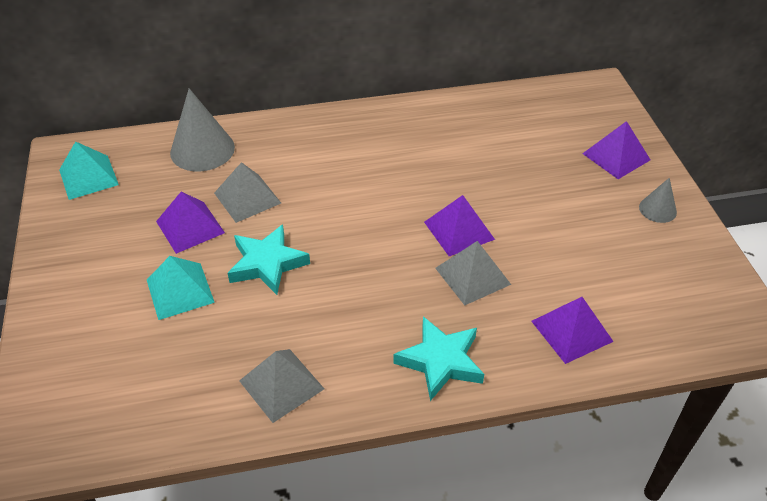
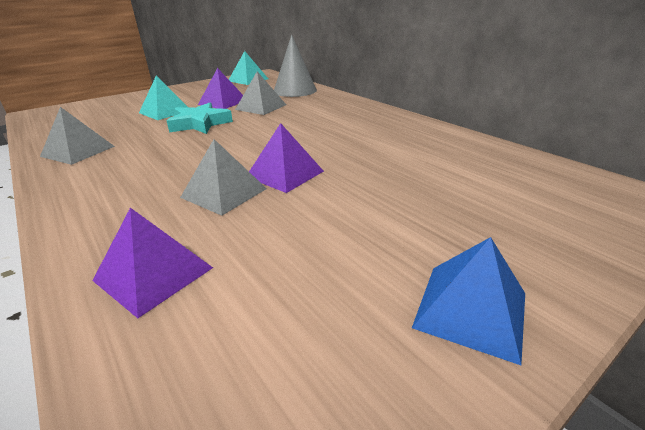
camera: 65 degrees right, 15 degrees down
(440, 361) = (99, 201): turquoise star -> none
(616, 156) = (534, 242): purple pyramid -> none
(657, 209) = (470, 309): grey cone -> blue pyramid

